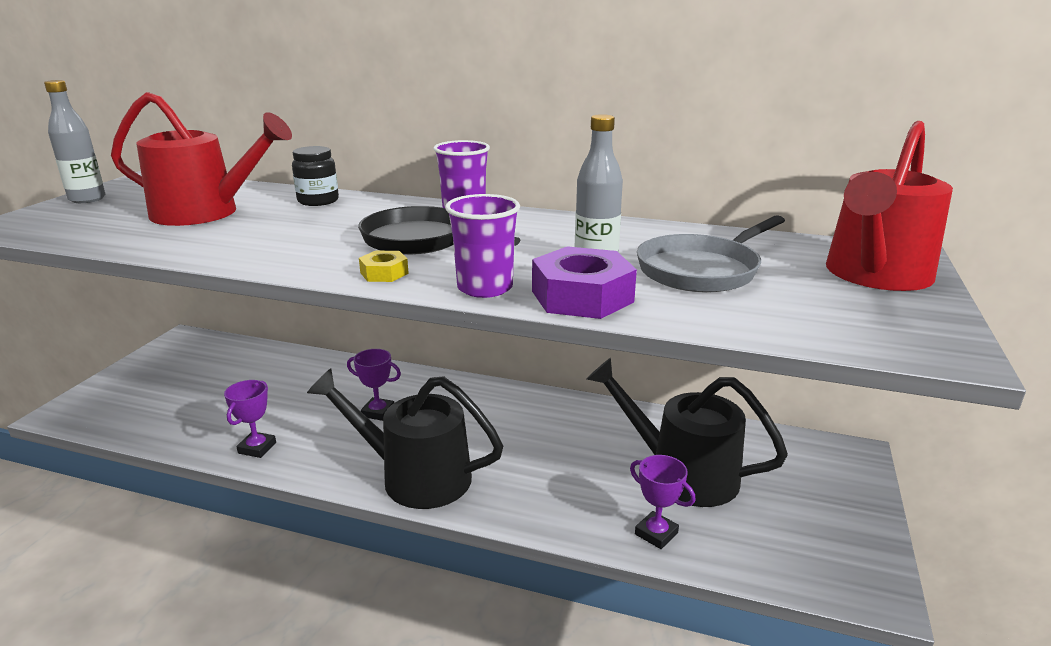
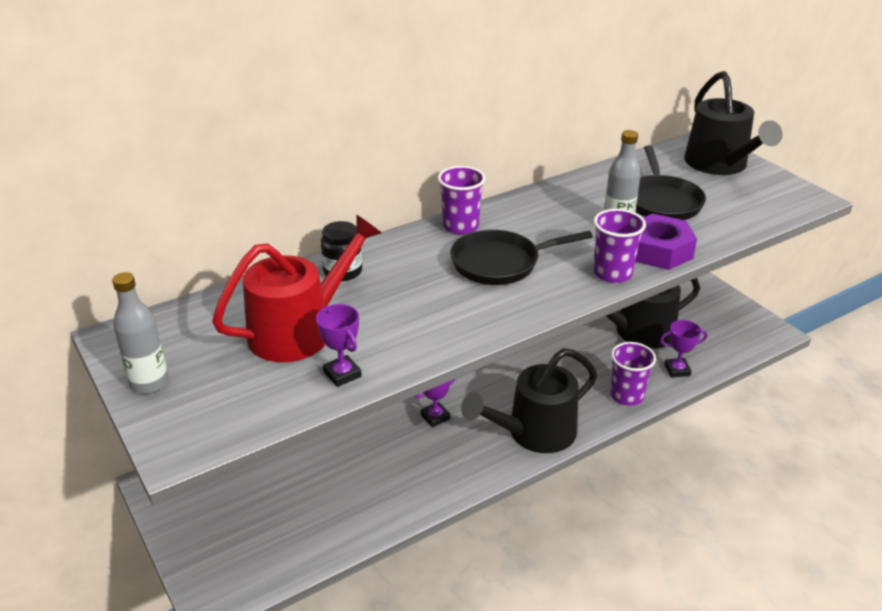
camera: 50 degrees left, 10 degrees up
(257, 448) = (416, 494): purple trophy -> purple trophy (342, 374)
(384, 273) = (547, 297): yellow nut -> none
(554, 513) = (626, 395): none -> purple cup
(702, 270) = (661, 201): grey pan -> black pan
(874, 276) = (720, 165): red watering can -> black watering can

